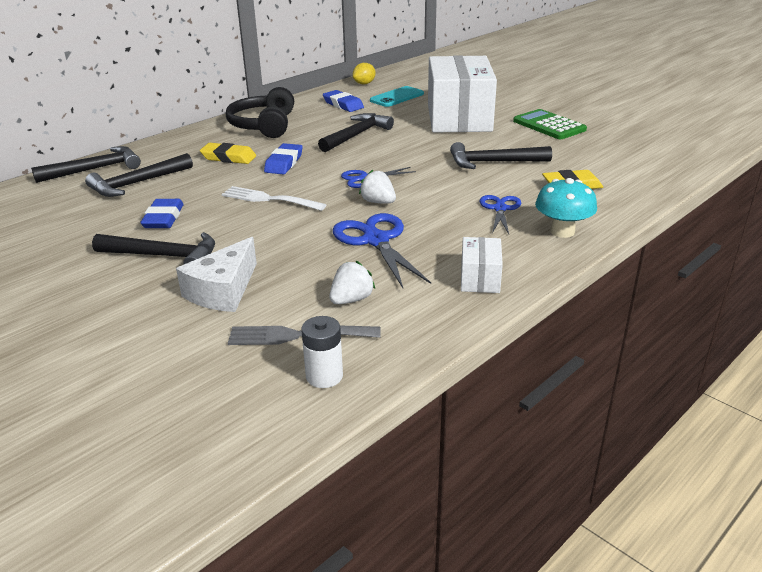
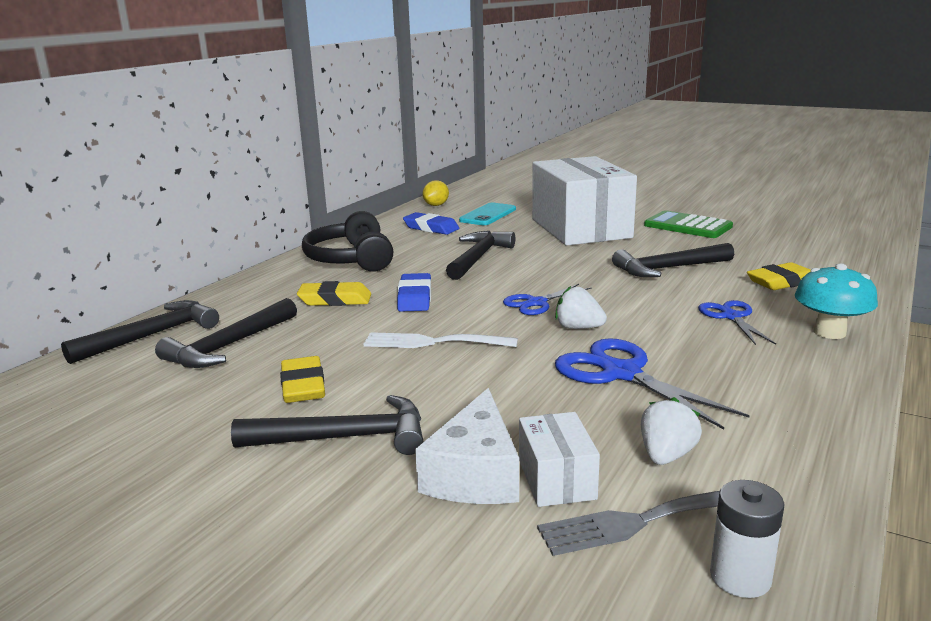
camera: 15 degrees left, 10 degrees down
(163, 218) = (303, 386): blue eraser -> yellow eraser
(480, 278) = (798, 401): white box -> white box (556, 479)

